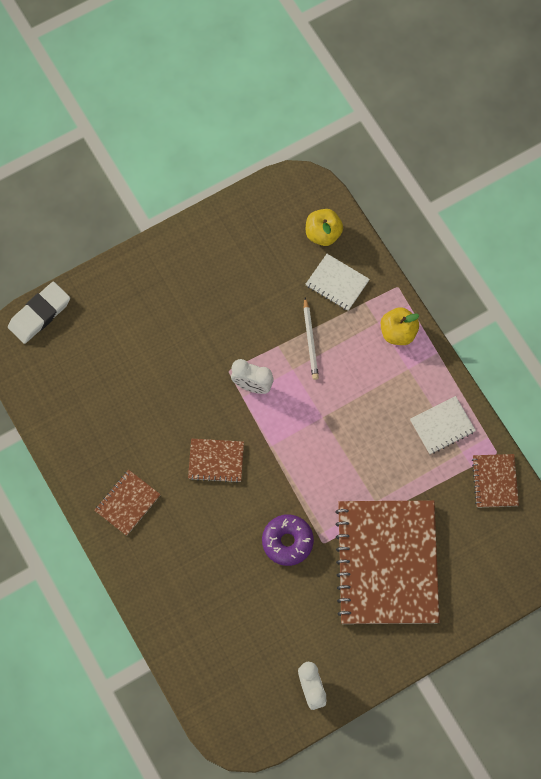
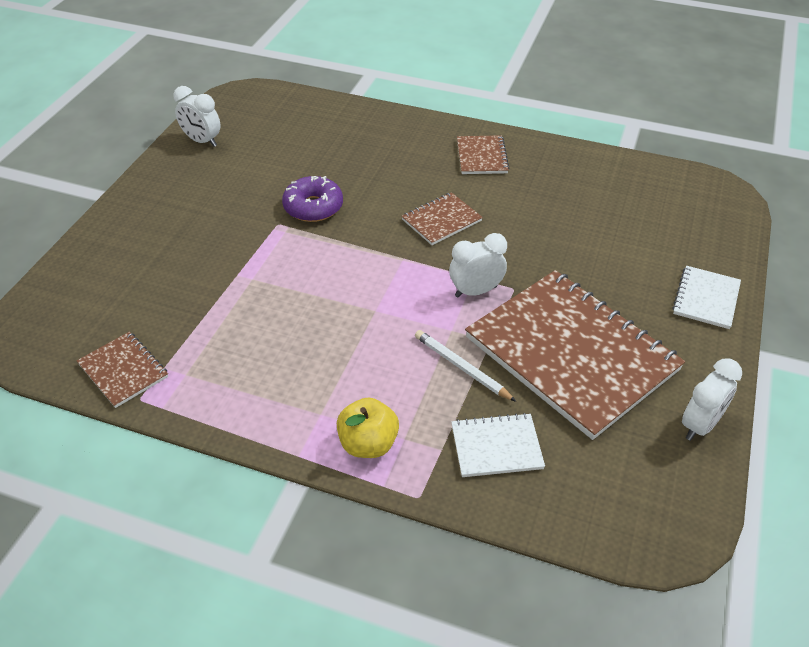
camera: 140 degrees right, 25 degrees down
(39, 314) = (734, 222): white eraser -> none
(227, 218) = (700, 425): none -> white clock
(323, 234) = (576, 492): yellow apple -> none
(387, 563) = (199, 243): brown notebook -> brown notebook (571, 354)
(442, 426) = (229, 384): white notebook -> white notebook (706, 298)

